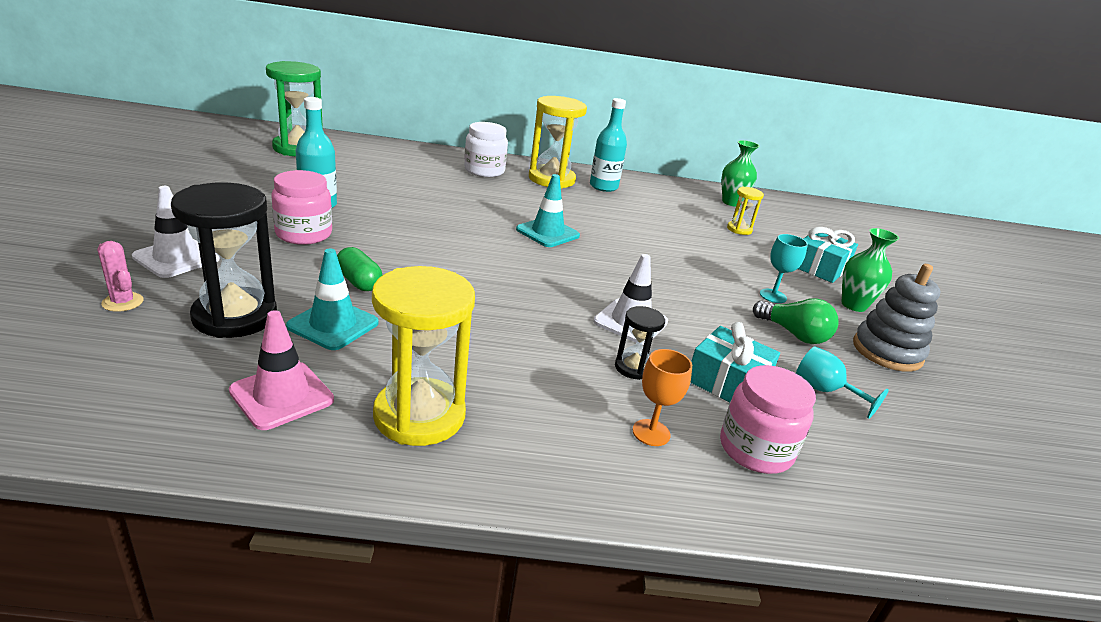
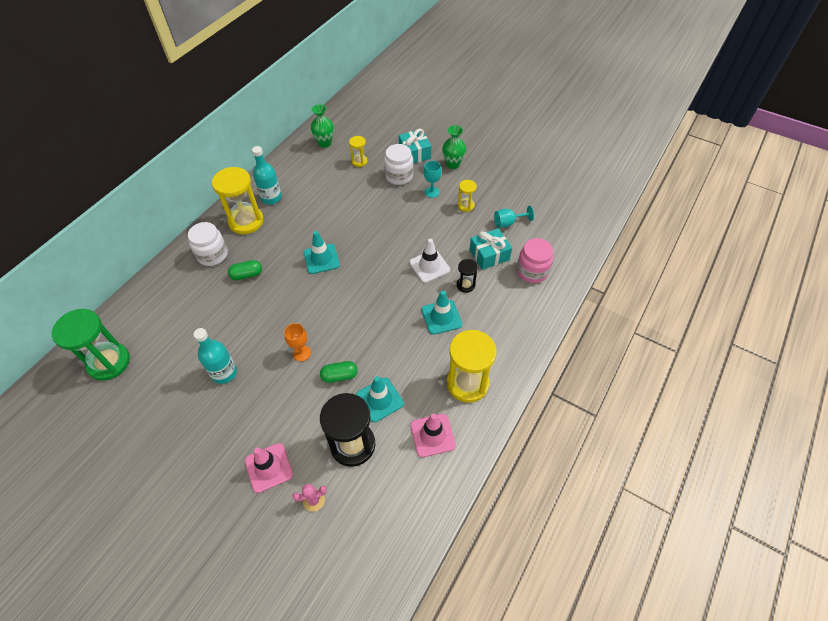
camera: 55 degrees left, 25 degrees up
(176, 258) = (268, 467): white traffic cone -> pink traffic cone
(304, 234) = (265, 391): pink jar -> none
(474, 193) = (247, 275): none -> green capsule
(541, 354) = (441, 317): none -> turquoise traffic cone
(651, 432) = (510, 302): orange goblet -> orange goblet (301, 353)
(760, 263) = (399, 176): none -> white jar
(794, 334) = (466, 205): green light bulb -> yellow hourglass
(887, 351) = (492, 179): grey stacking toy -> none

